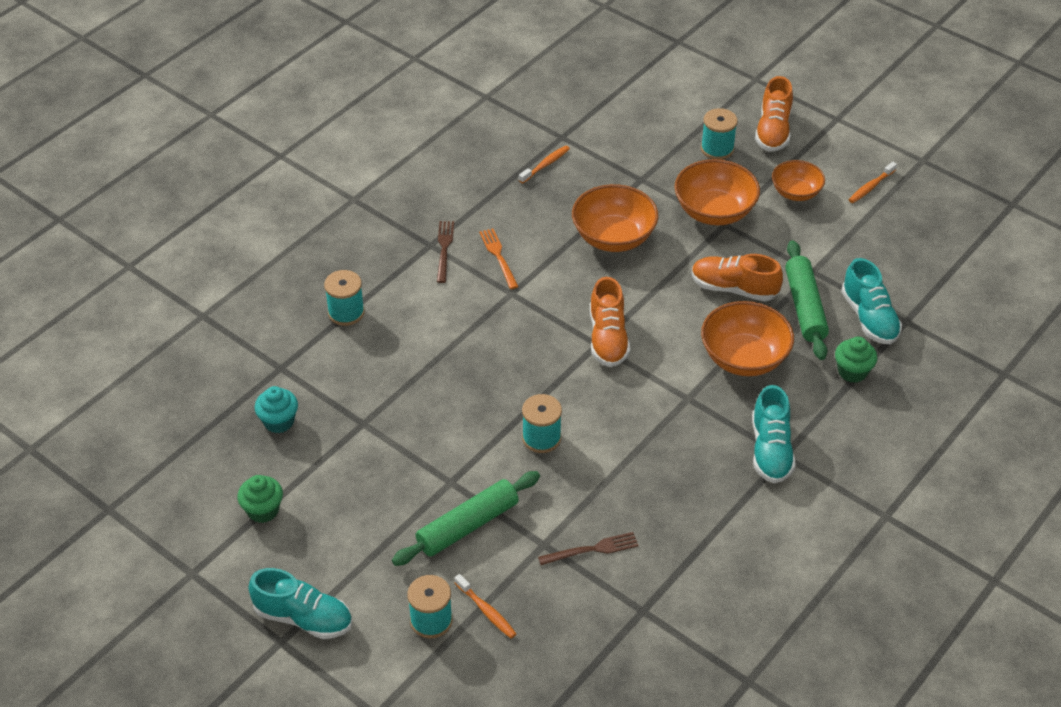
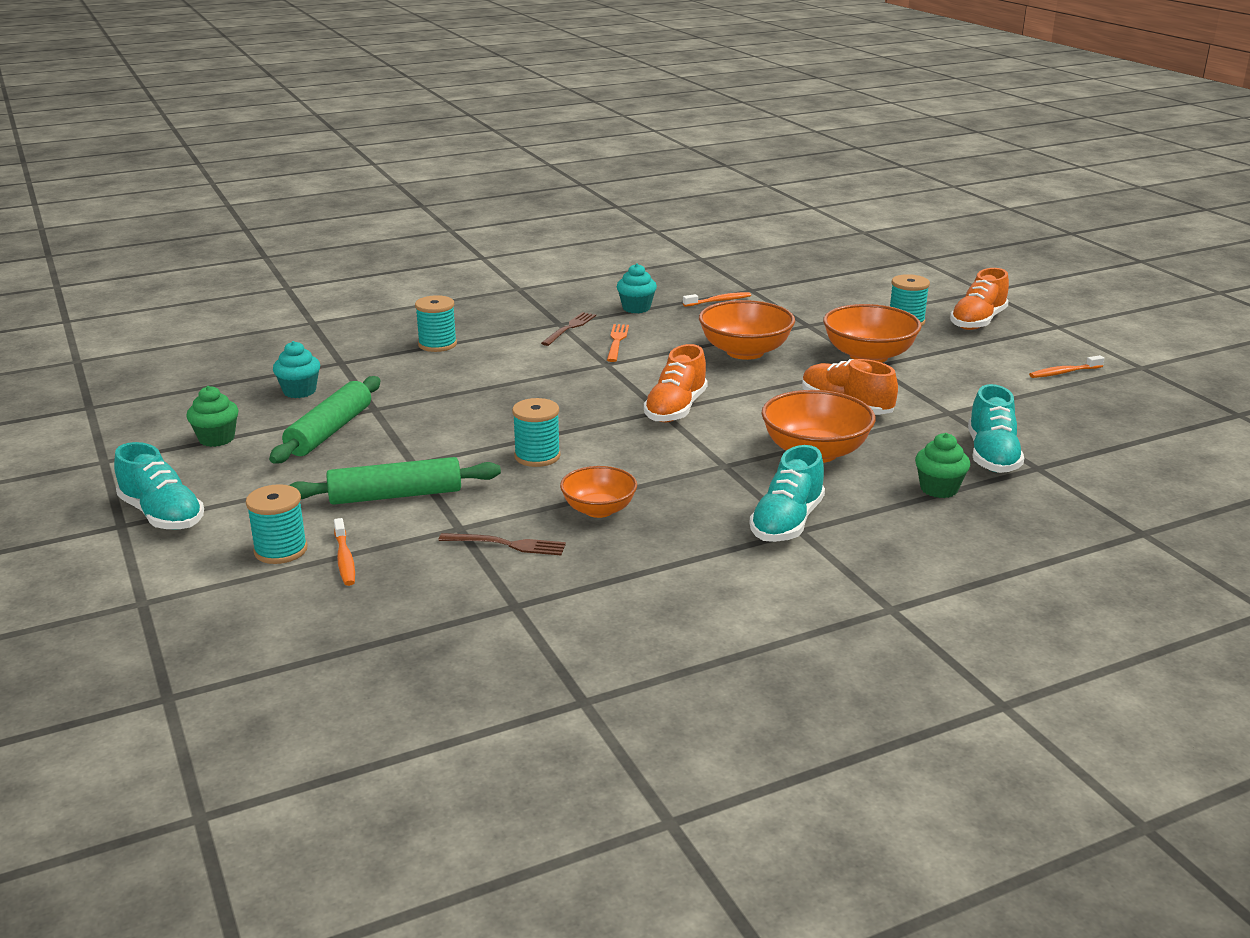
camera: 25 degrees right, 20 degrees down
(481, 199) = (636, 308): none -> turquoise cupcake
(796, 192) = (971, 361): orange bowl -> orange bowl (599, 510)
(805, 307) = (918, 433): green rolling pin -> green rolling pin (330, 431)

